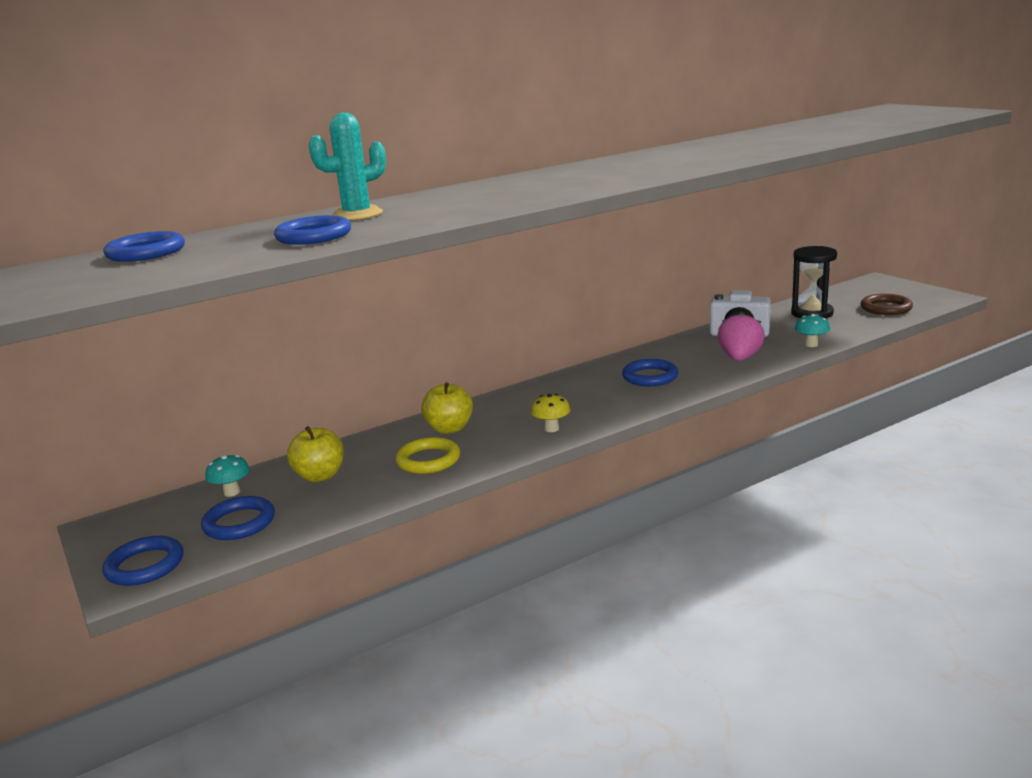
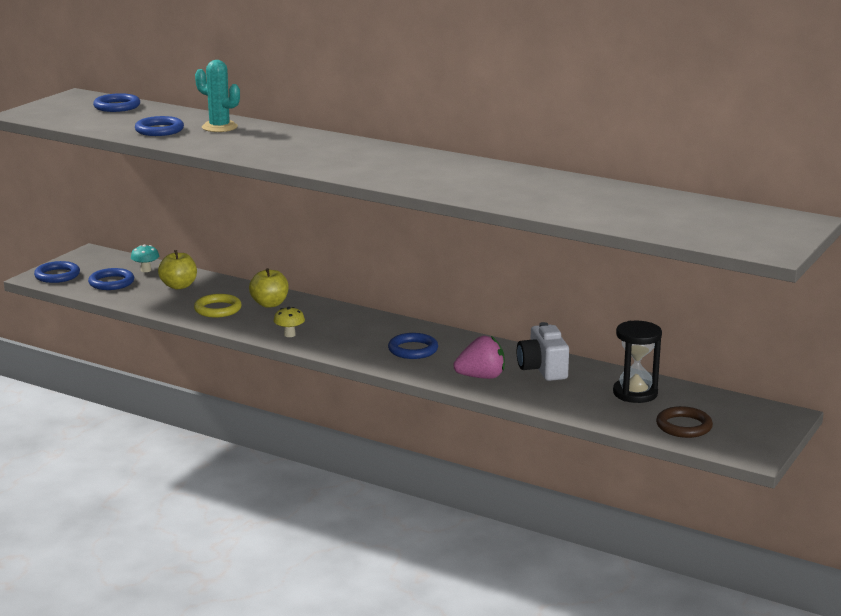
camera: 60 degrees right, 0 degrees up
(811, 345) = (541, 402): turquoise mushroom -> none

